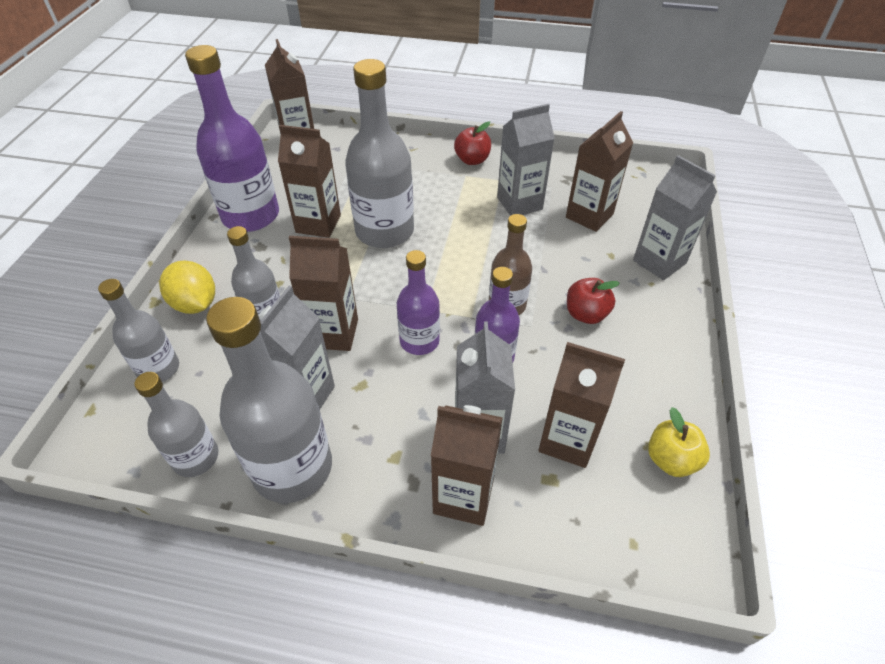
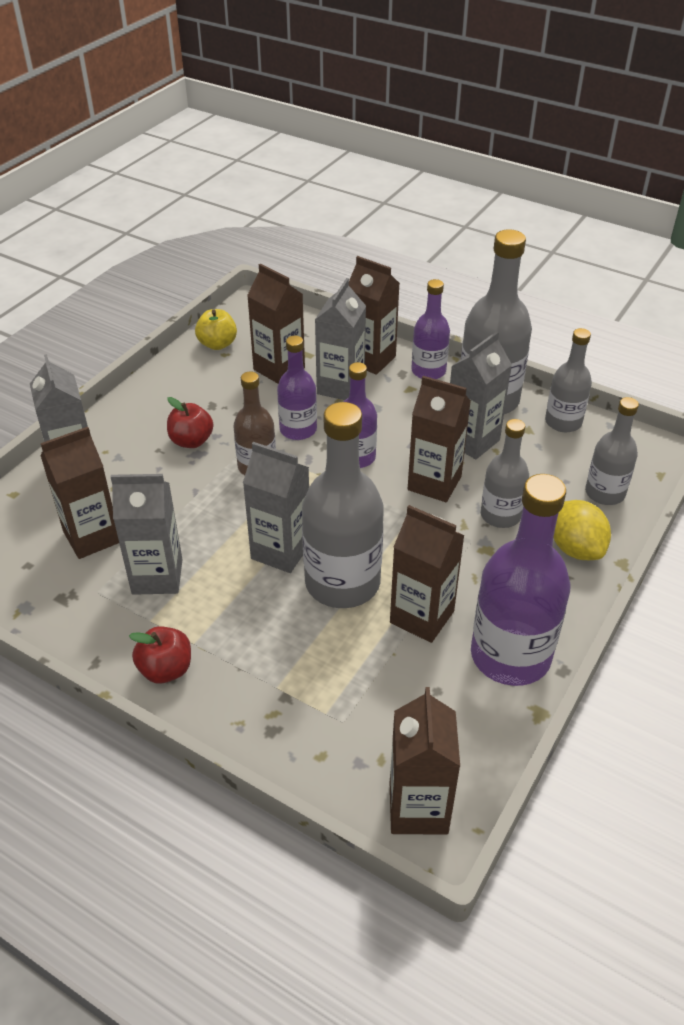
camera: 160 degrees left, 5 degrees down
(380, 498) = (428, 371): none -> purple bottle
(442, 241) = (281, 551): none -> grey carton

